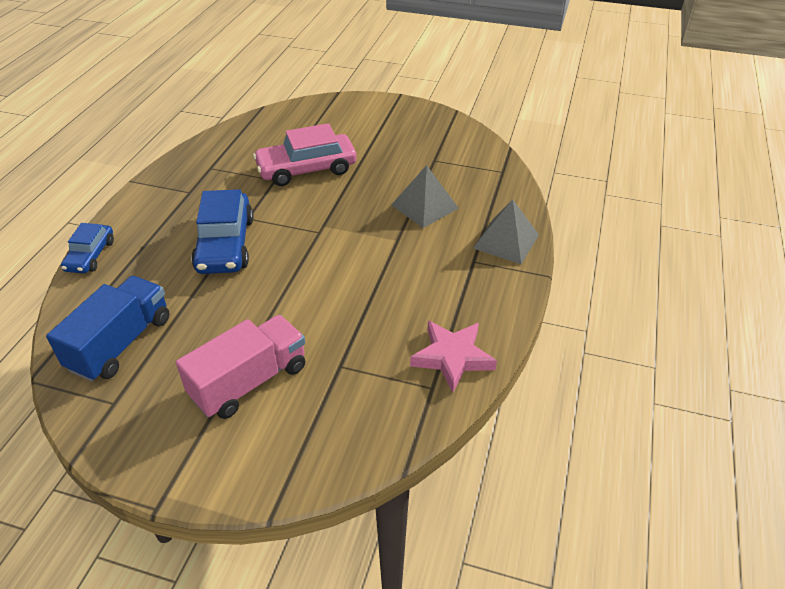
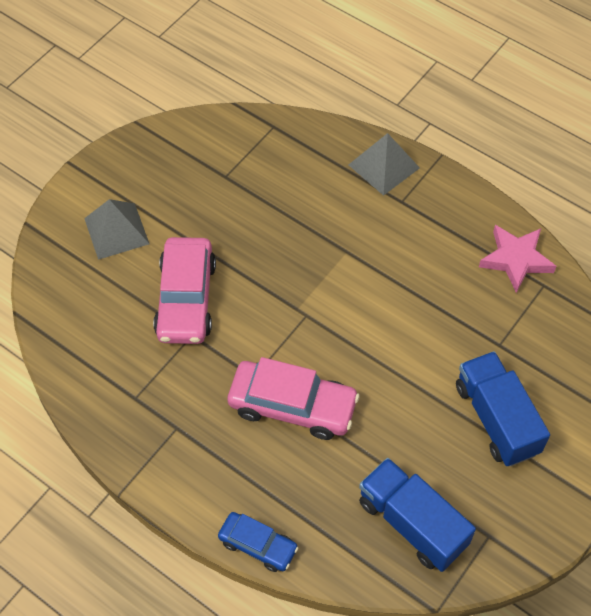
camera: 70 degrees left, 15 degrees up
(225, 244) = (292, 406): blue car -> pink car
(249, 381) = (496, 419): pink truck -> blue truck
(425, 206) = (303, 211): grey pyramid -> grey pyramid (116, 231)

